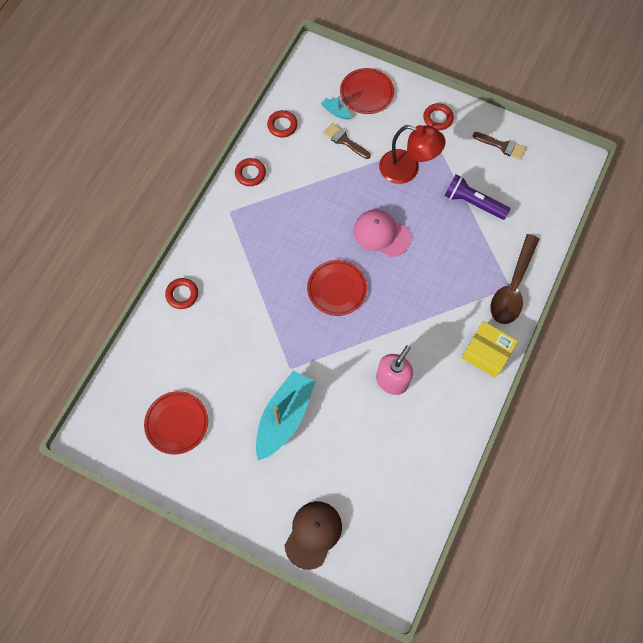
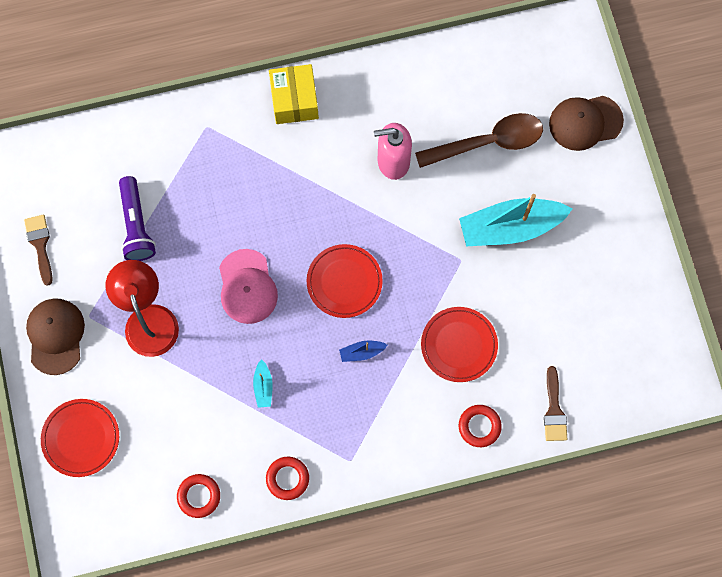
camera: 130 degrees left, 5 degrees up
(177, 423) = (601, 317): red plate -> red plate (459, 345)
(285, 265) = (362, 352): none -> blue boat
(335, 112) = (133, 452): turquoise boat -> turquoise boat (263, 386)
(344, 140) = (164, 413): brown brush -> brown brush (554, 410)
(438, 118) = (55, 336): red ring -> brown cap
(512, 287) = (204, 123): brown spoon -> brown spoon (488, 142)

